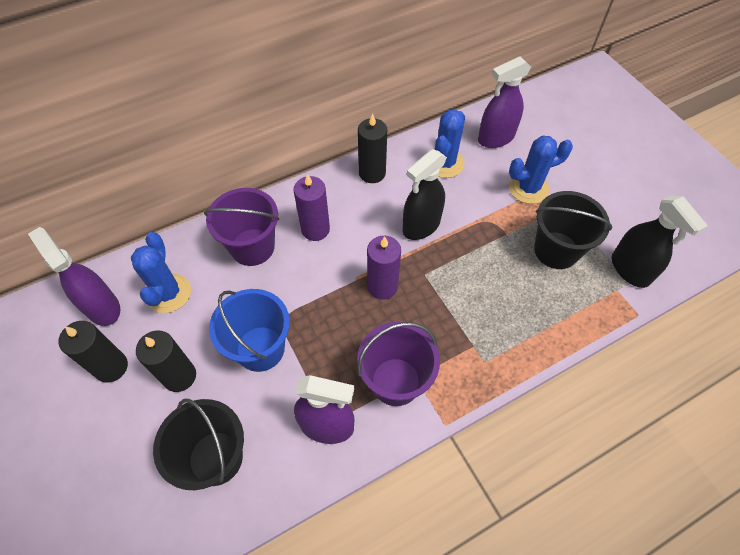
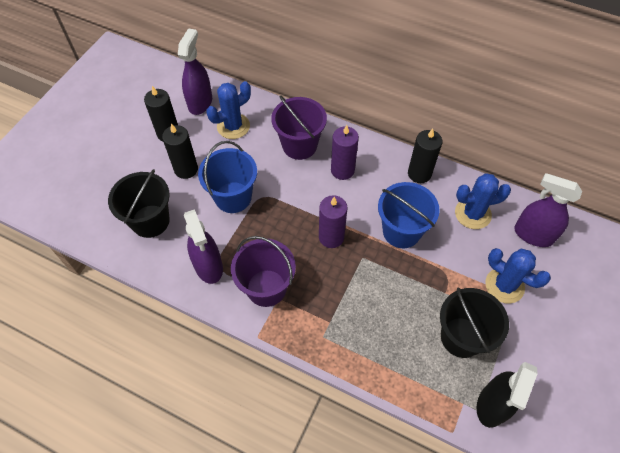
camera: 55 degrees right, 0 degrees up
(421, 226) = (401, 231): black spray bottle -> blue bucket

